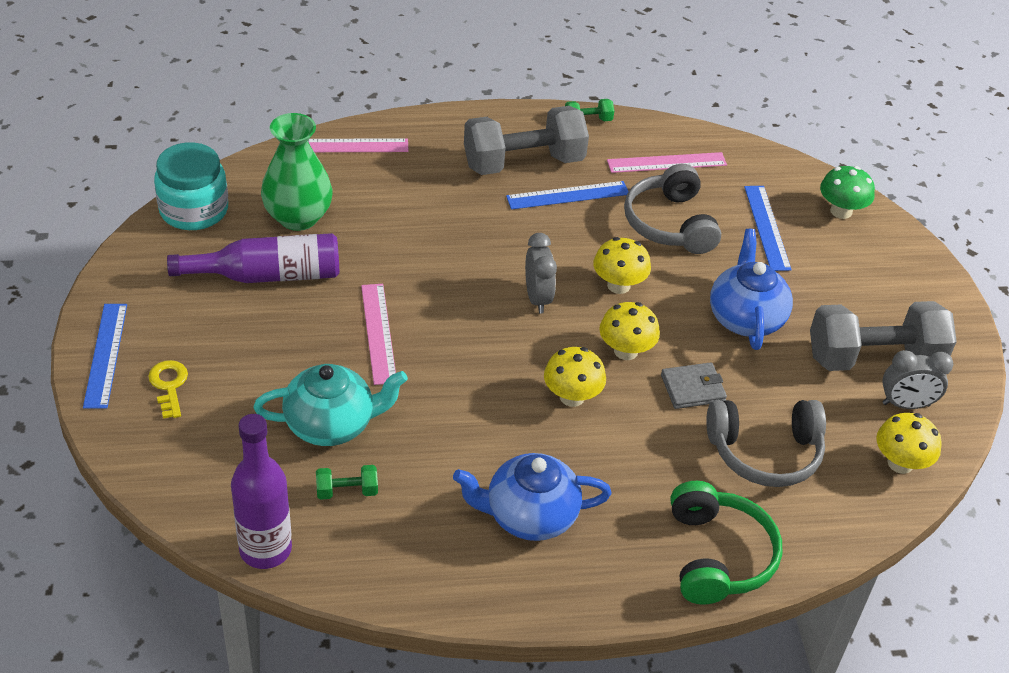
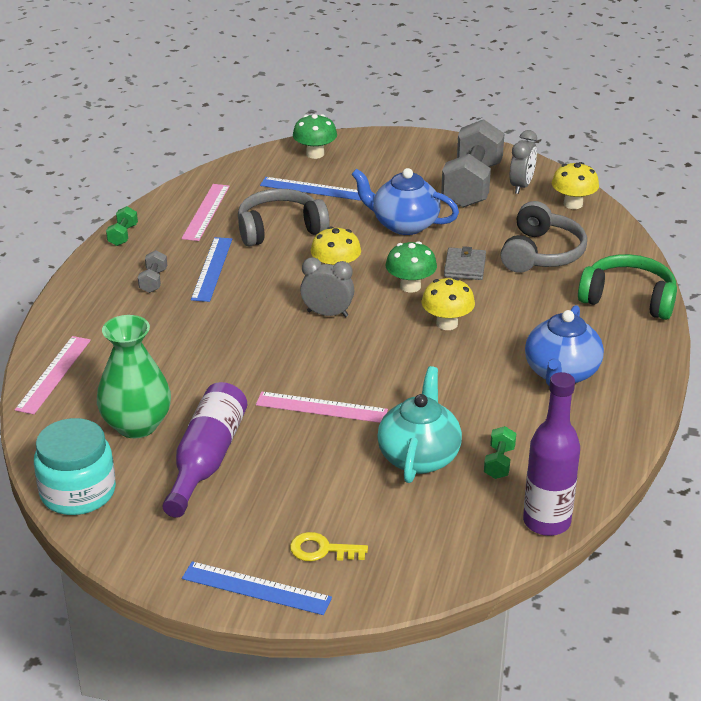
camera: 65 degrees left, 10 degrees down
(523, 162) = (153, 281): grey dumbbell -> grey dumbbell, size x0.42
(626, 351) = (410, 286): yellow mushroom -> green mushroom
(670, 224) = (280, 229): grey headphones -> grey headphones turned 150 degrees clockwise

